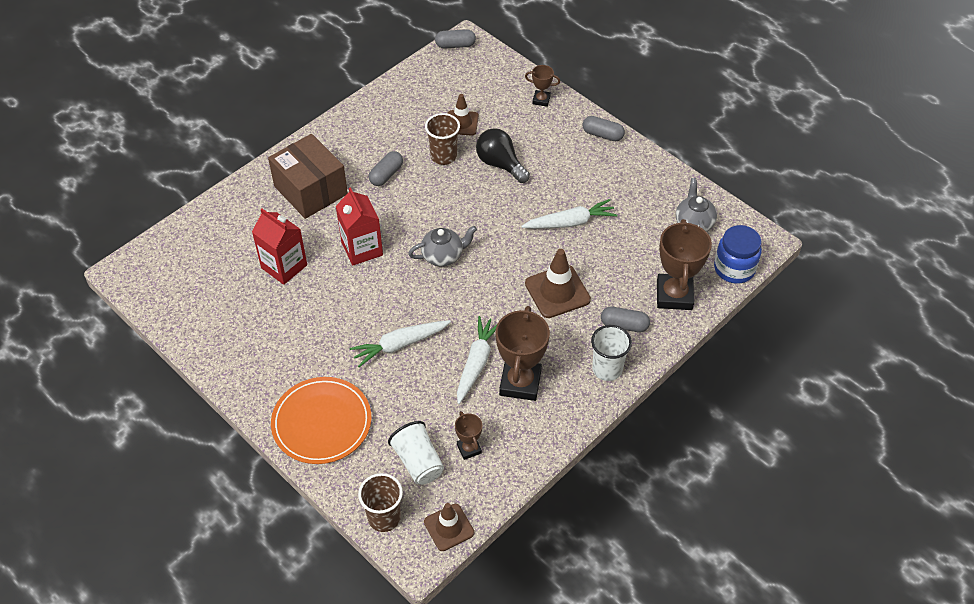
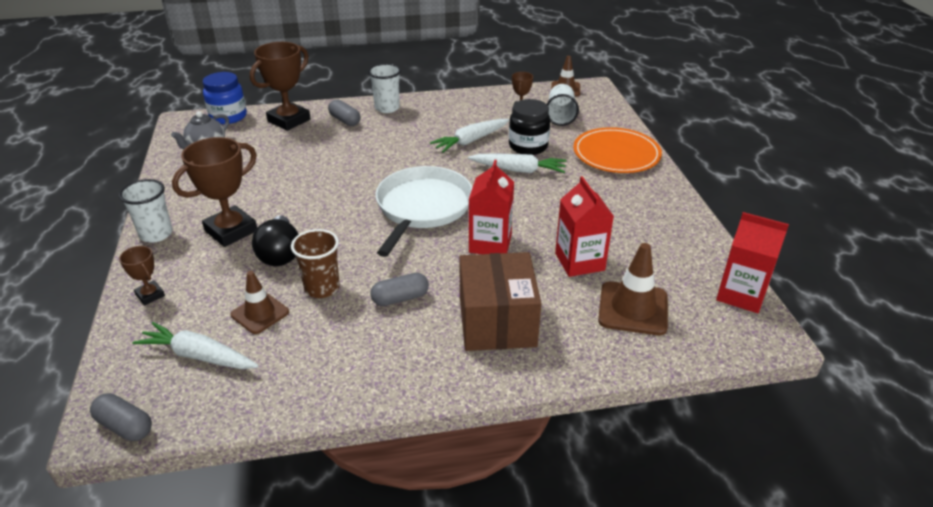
camera: 145 degrees left, 15 degrees down
(151, 296) = (741, 295): none -> red carton
(384, 517) = (604, 104): brown cup -> none
(415, 386) = (528, 146): none -> black jar
(443, 256) = (422, 208): grey teapot -> white pan
(520, 383) = (452, 122): brown trophy -> brown trophy (231, 231)
(557, 291) = (363, 152): brown traffic cone -> brown traffic cone (633, 308)
(570, 222) = (290, 185): white carrot -> white carrot (198, 356)
(602, 135) = (156, 234): grey capsule -> white cup

